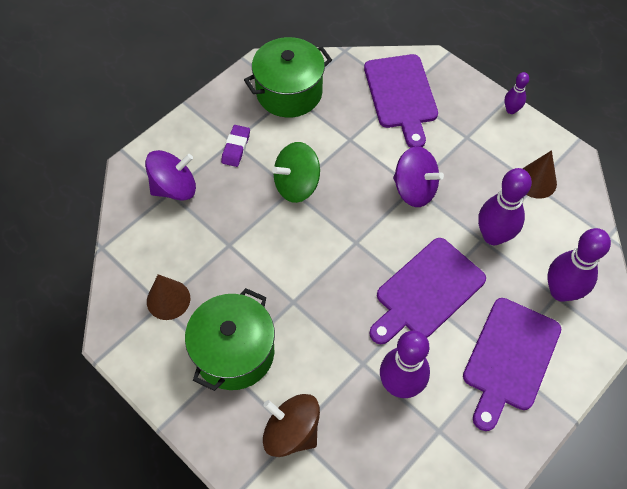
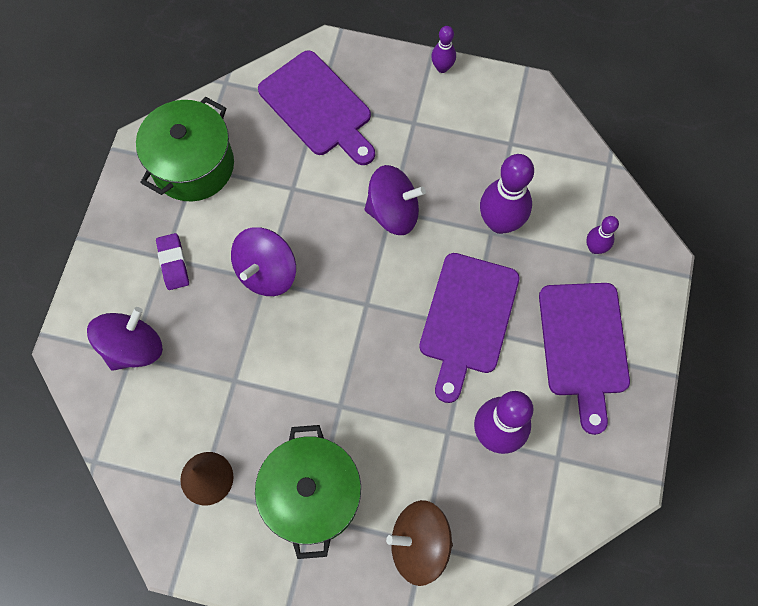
camera: 30 degrees left, 10 degrees up
(297, 185) = (267, 272): green spinning top -> purple spinning top
(536, 181) = (510, 138): brown cone -> none
(561, 291) = (595, 248): purple bowling pin -> purple bowling pin, size x0.52

